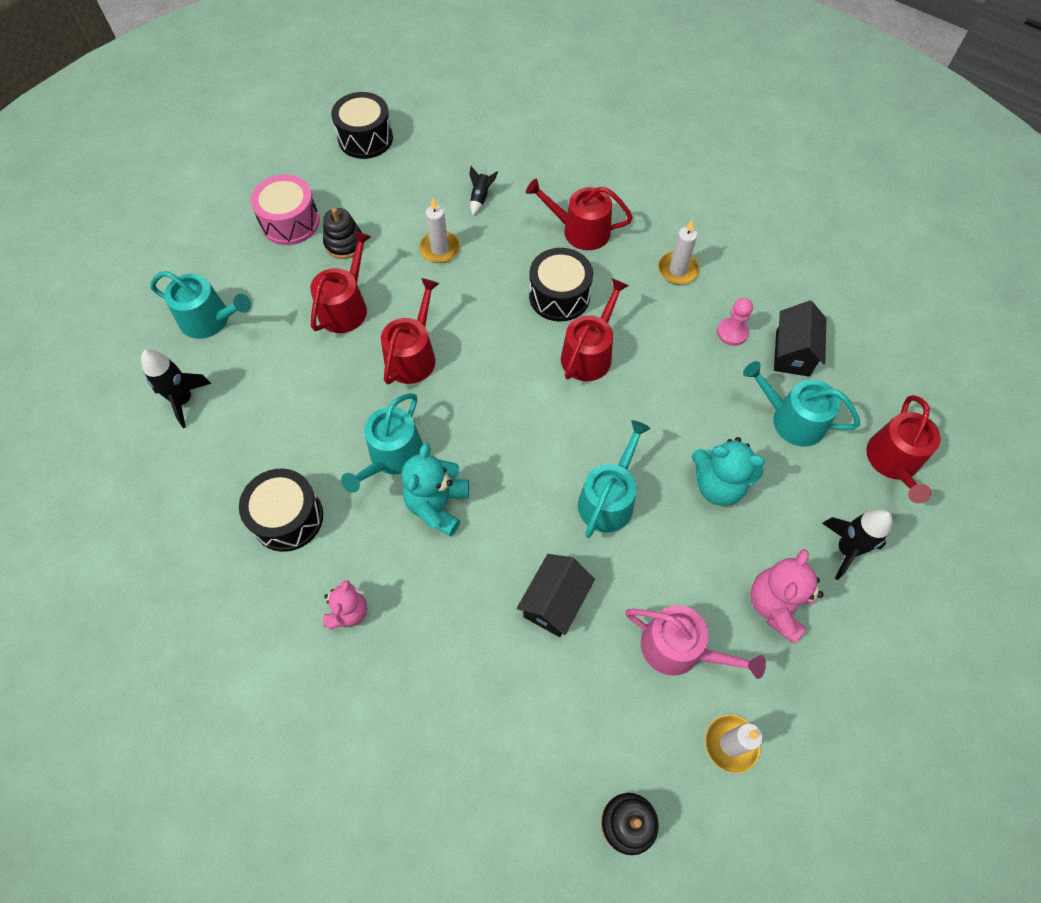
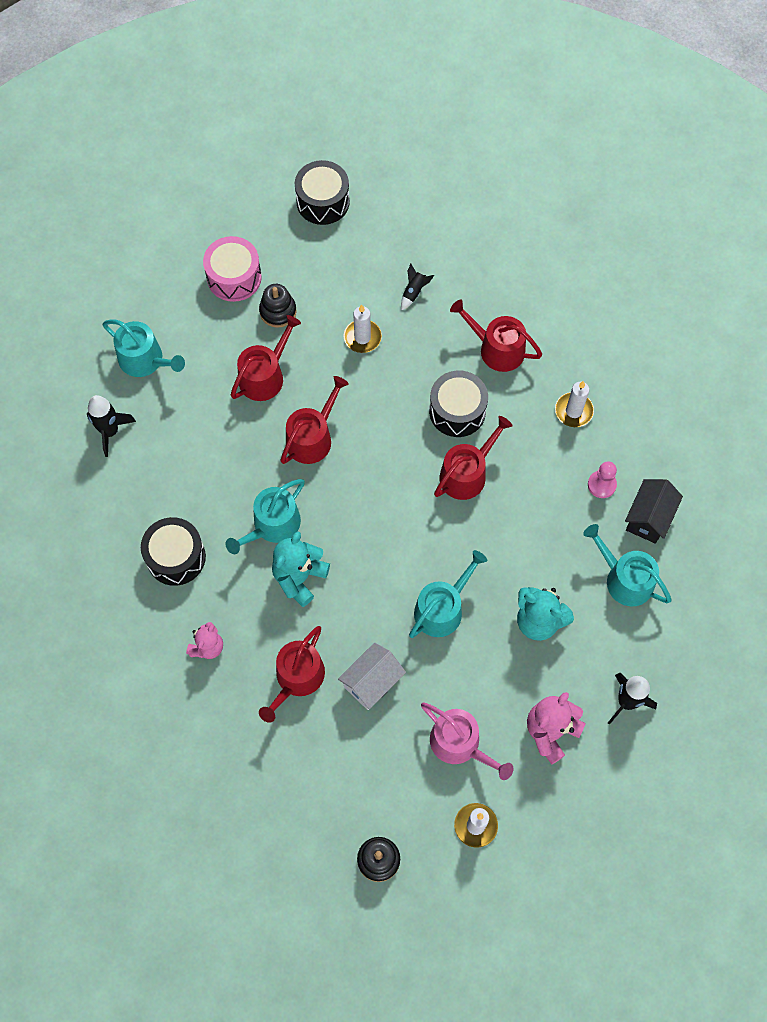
camera: 15 degrees right, 5 degrees up
(554, 602) = (372, 682): black house -> white house
(894, 462) = (698, 639): red watering can -> red watering can (297, 678)

